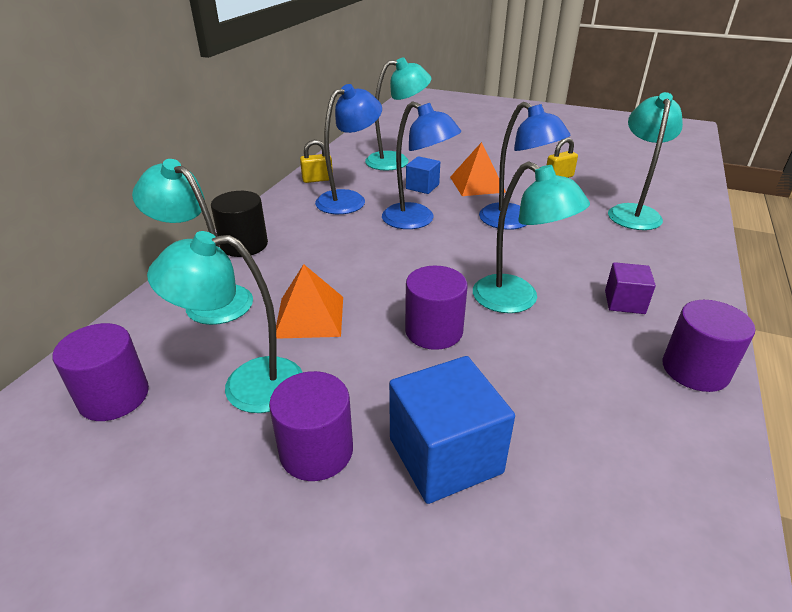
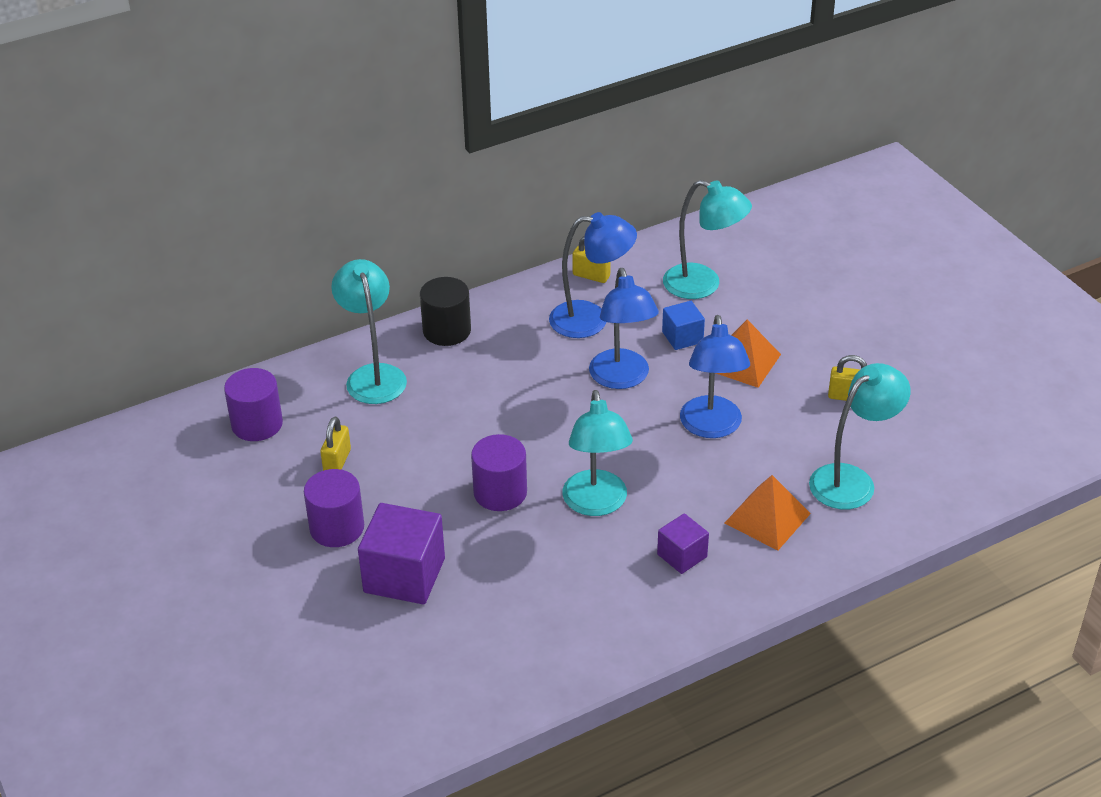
camera: 40 degrees right, 5 degrees up
(247, 385) = (337, 461): turquoise lamp -> yellow padlock
(310, 316) = (427, 430): orange pyramid -> orange pyramid (767, 518)
(445, 455) = (404, 575): blue cube -> purple cube
(695, 370) = (645, 630): purple cylinder -> none

